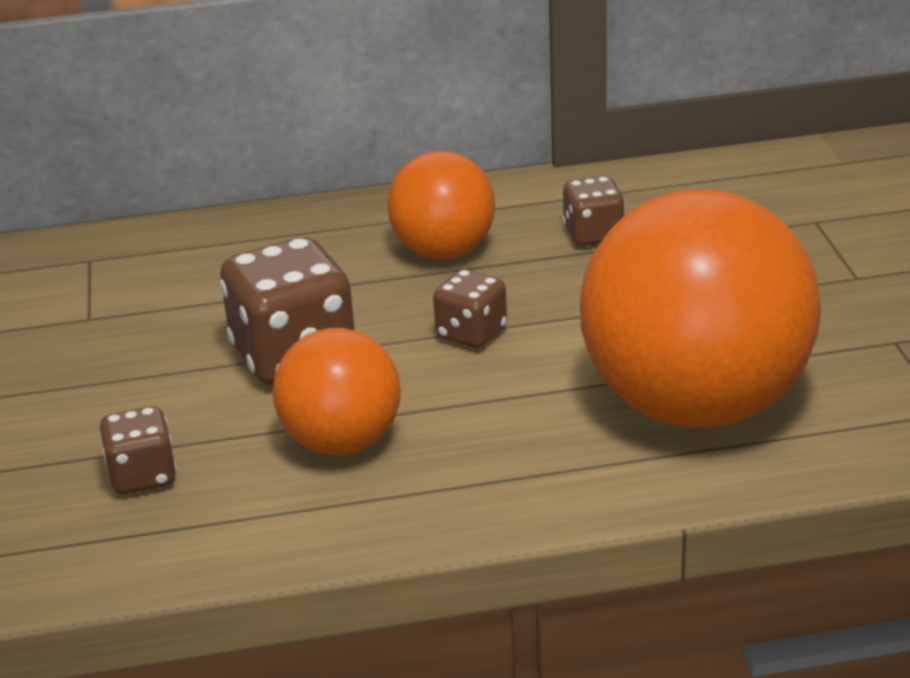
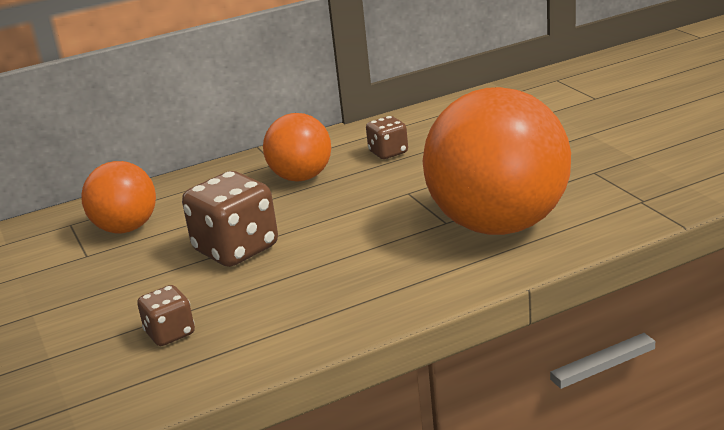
camera: 15 degrees left, 5 degrees down
(342, 442) = (292, 287): orange ball -> orange ball (126, 228)
(471, 333) = (342, 215): brown dice -> none

